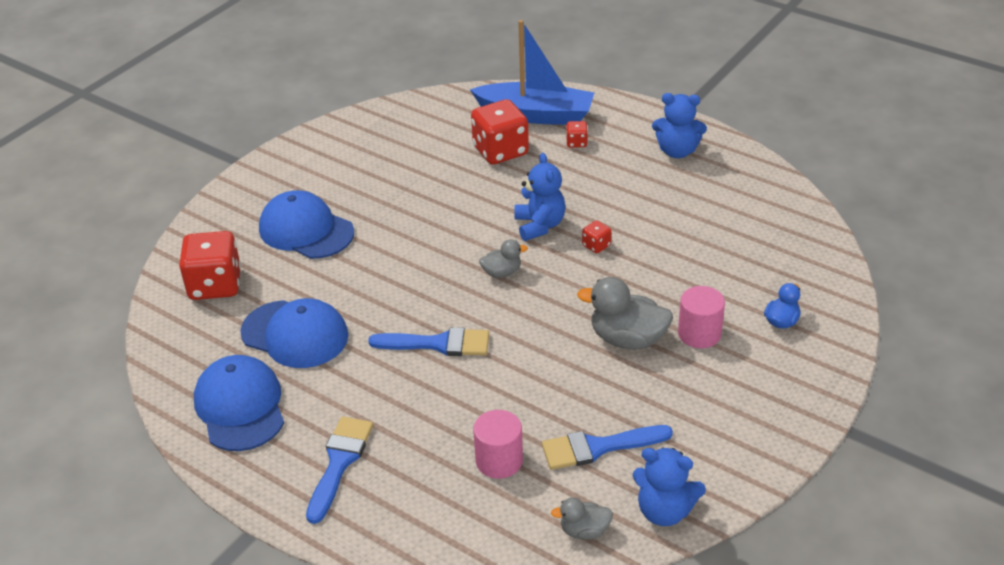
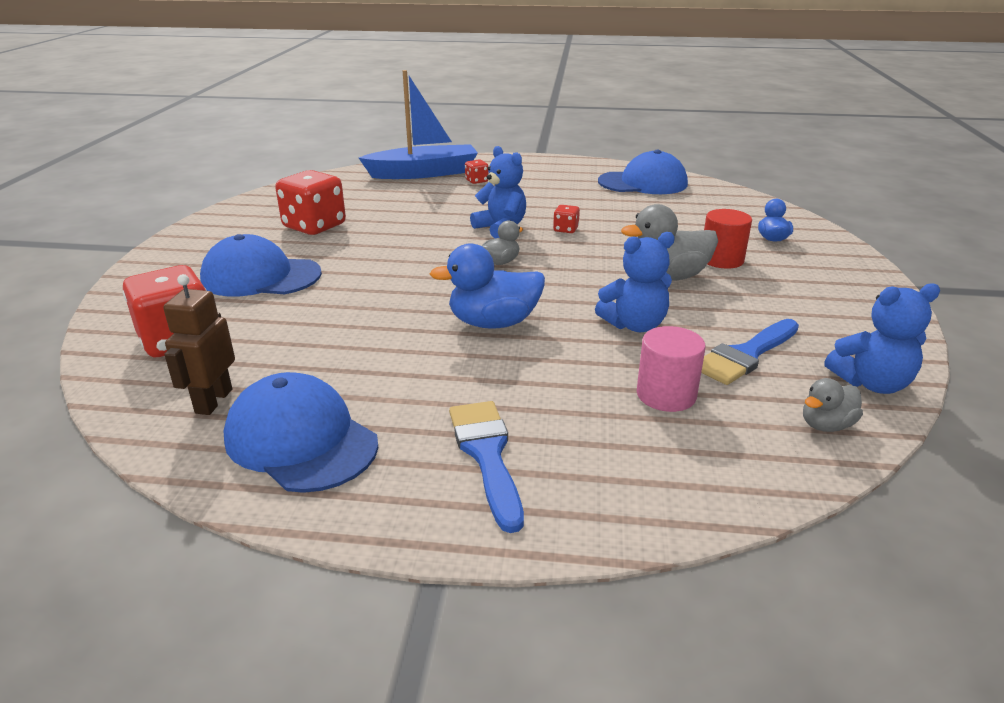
camera: 30 degrees left, 10 degrees down
(208, 353) = (213, 401): none -> brown robot
(295, 334) = (319, 356): blue cap -> blue cap (643, 183)
(438, 344) = (493, 323): blue brush -> blue duck
(500, 151) = (414, 195): red dice -> red dice (314, 226)
(677, 151) = (564, 172): blue teddy bear -> blue teddy bear (634, 325)
(699, 334) = (721, 260): pink cylinder -> red cylinder

